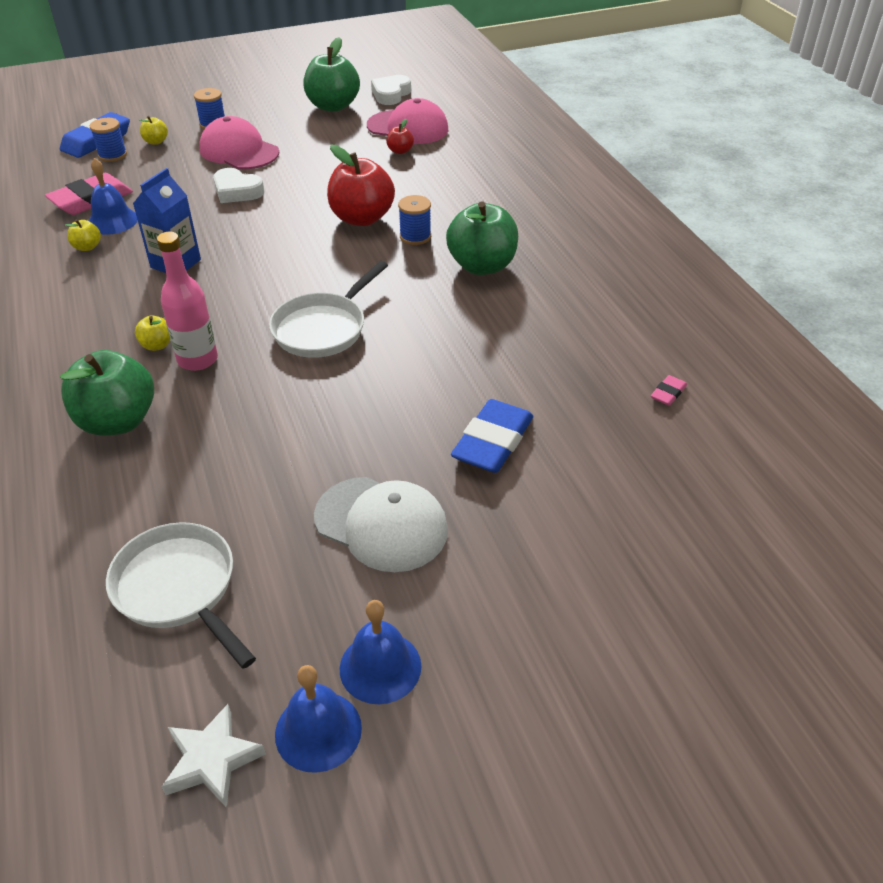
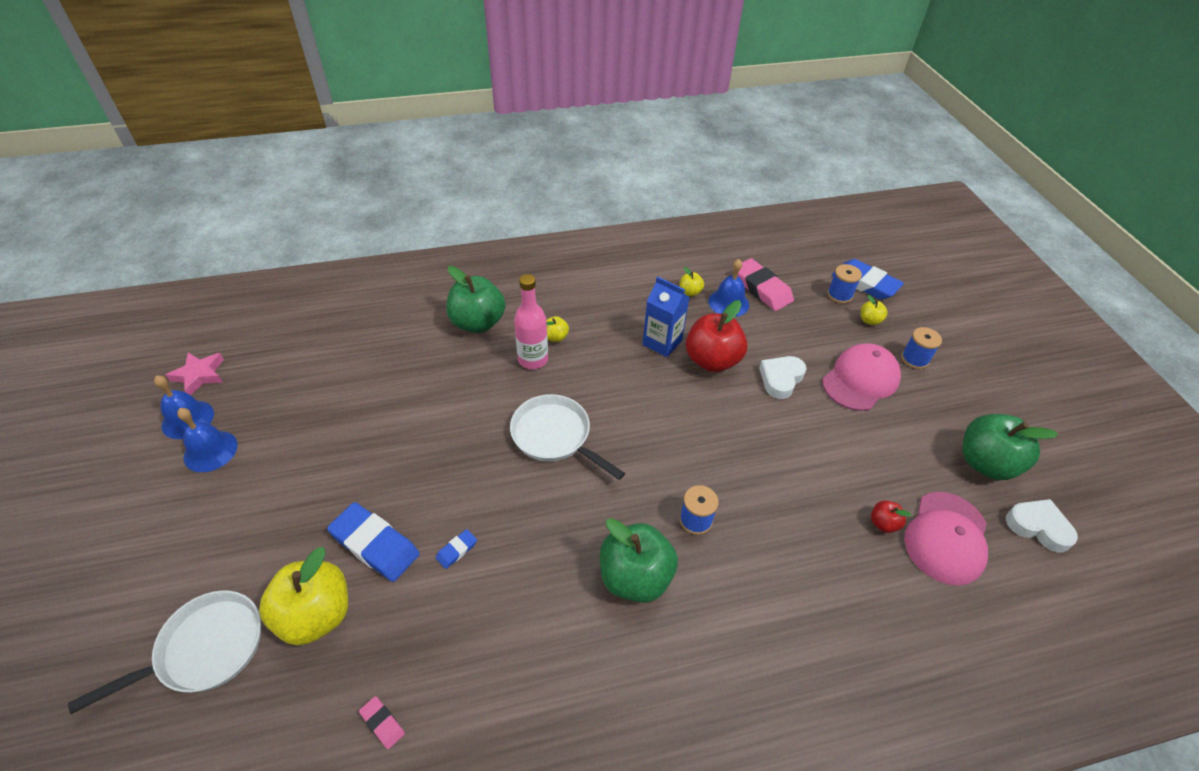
camera: 95 degrees right, 5 degrees up
(179, 588) = (320, 358): white pan -> white pan (205, 649)
(212, 760) = (199, 375): white star -> pink star
(362, 218) = (732, 475): red apple -> red apple (712, 360)
(381, 524) = (323, 460): white cap -> none
(483, 378) = (457, 550): none -> blue eraser
(587, 468) = (316, 615): none -> yellow apple

